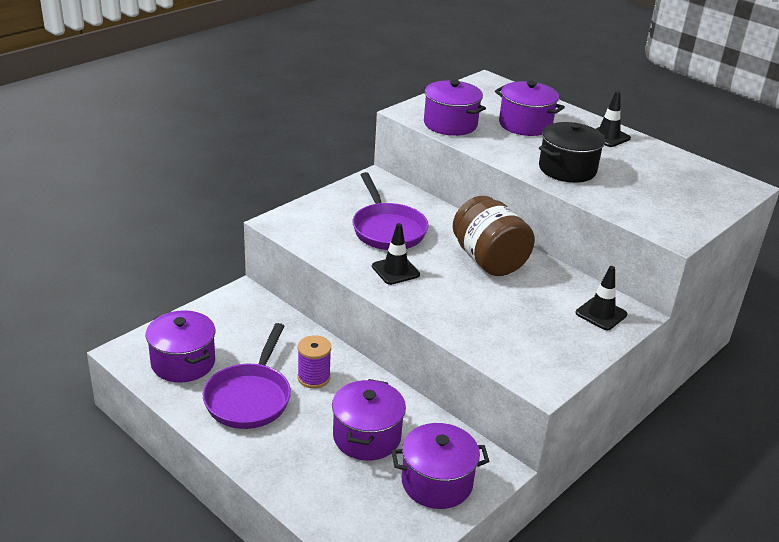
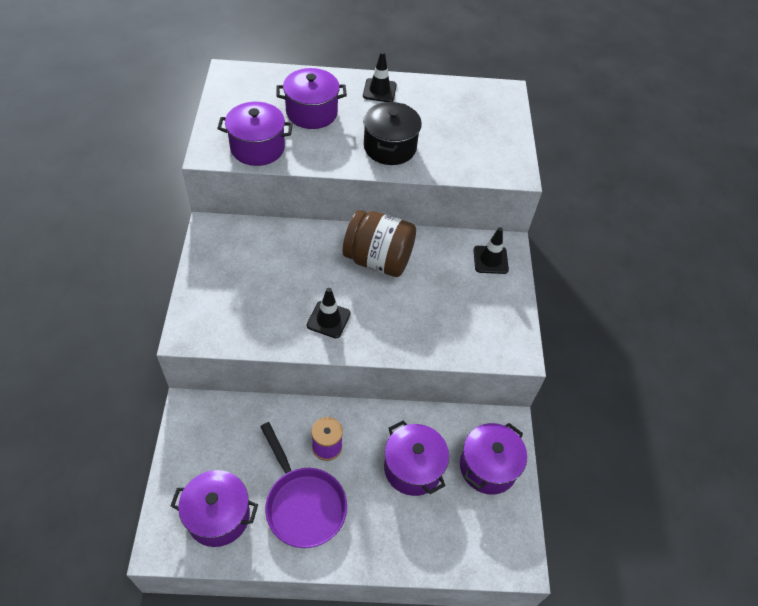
camera: 45 degrees left, 20 degrees up
(387, 229) = (279, 280): purple pan -> none

